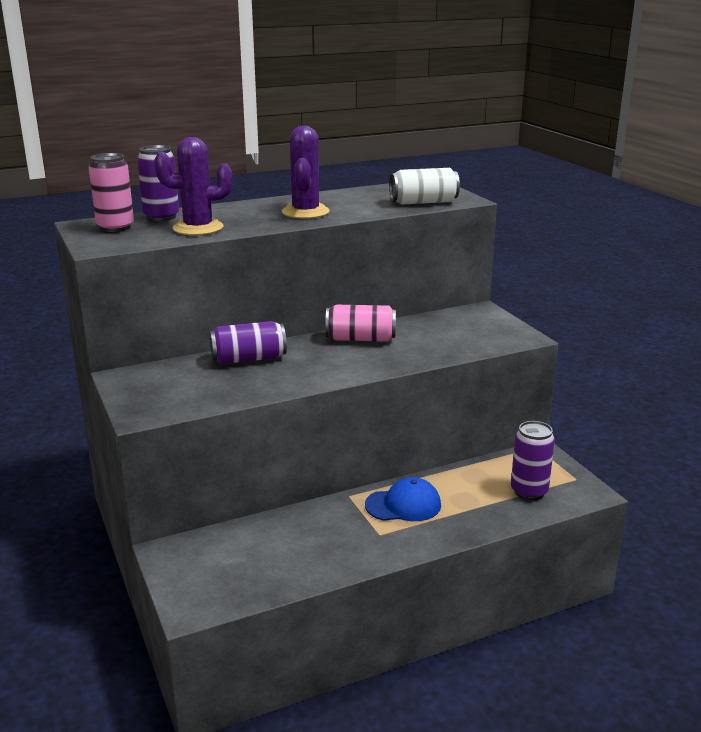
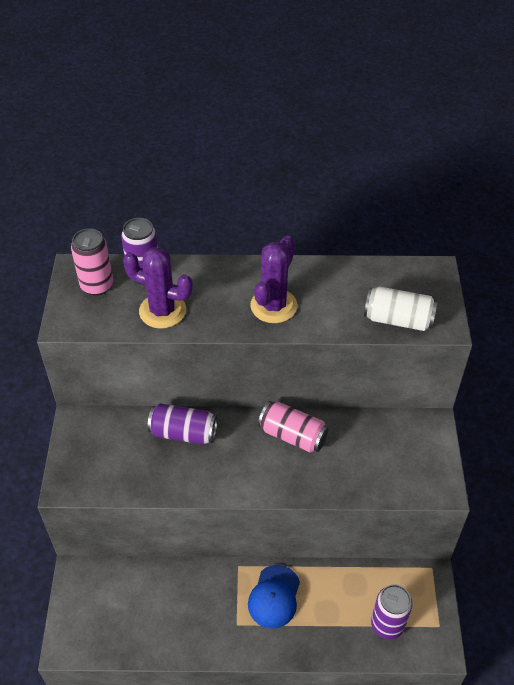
camera: 25 degrees right, 25 degrees up
(403, 505) = (274, 597): blue cap -> blue cap turned 90 degrees clockwise

